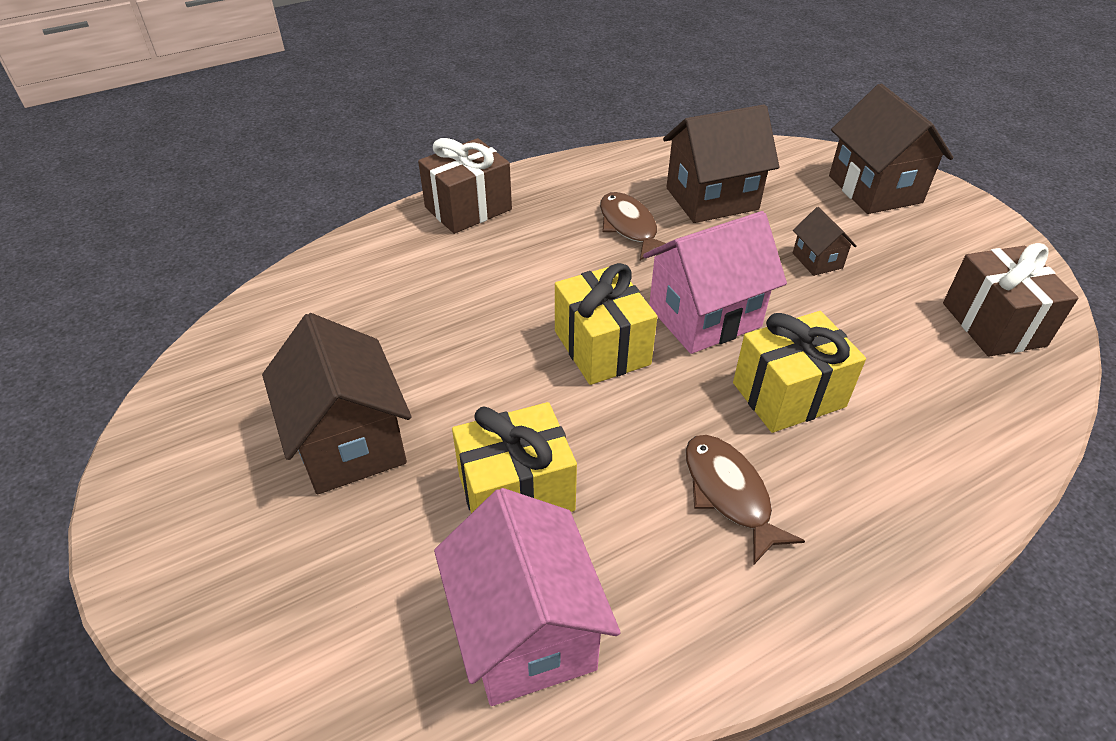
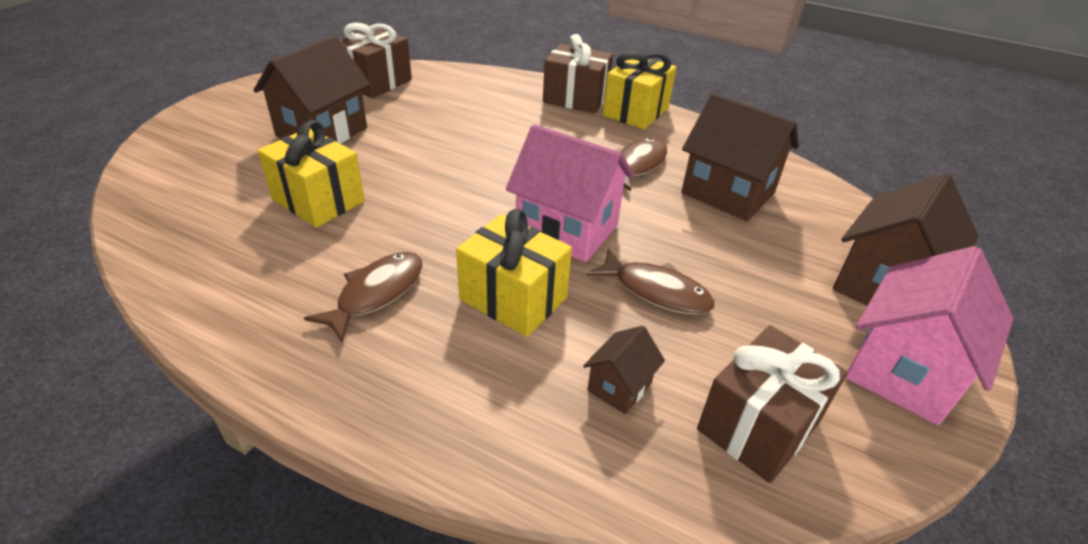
camera: 55 degrees right, 5 degrees down
(263, 348) = (376, 83): none -> brown gift
(526, 632) = (205, 239): pink house -> pink house (903, 371)
(602, 348) = (484, 193): yellow gift -> yellow gift (636, 112)
(817, 260) = (715, 273): brown house -> brown house (619, 387)
(823, 303) = (656, 291): none -> brown fish

